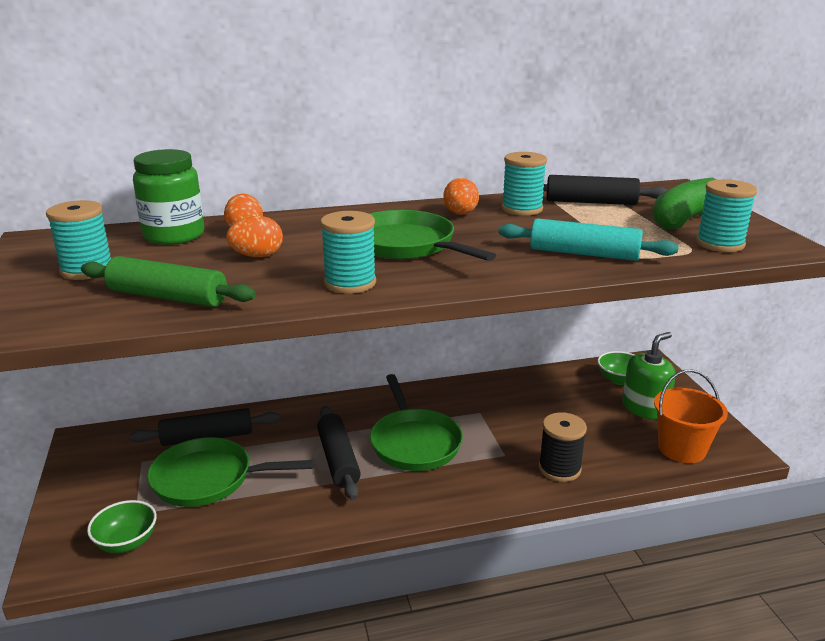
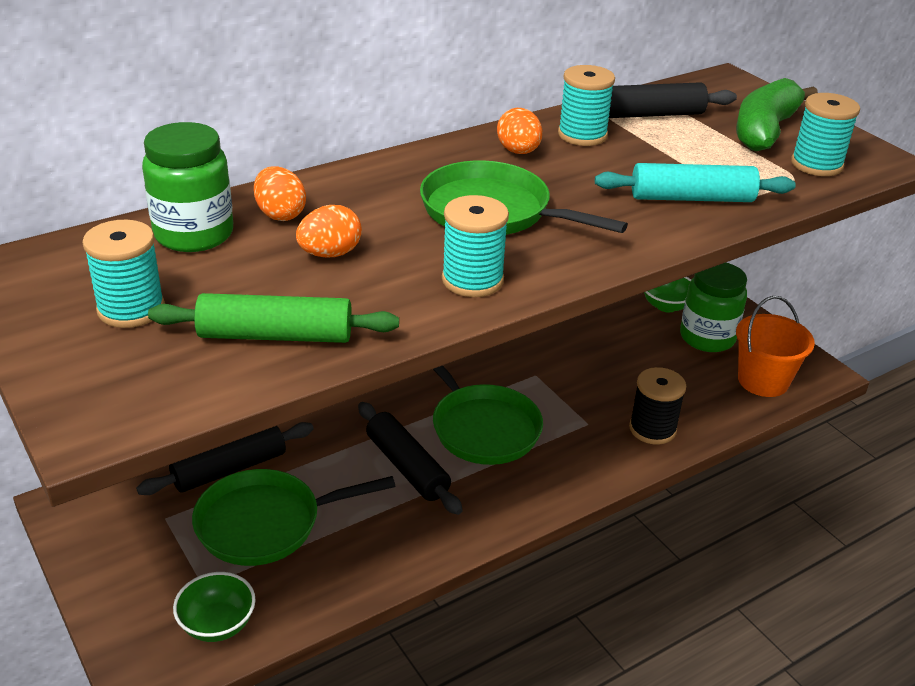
camera: 20 degrees left, 10 degrees up
(644, 408) = (707, 337): green soap dispenser -> green jar

